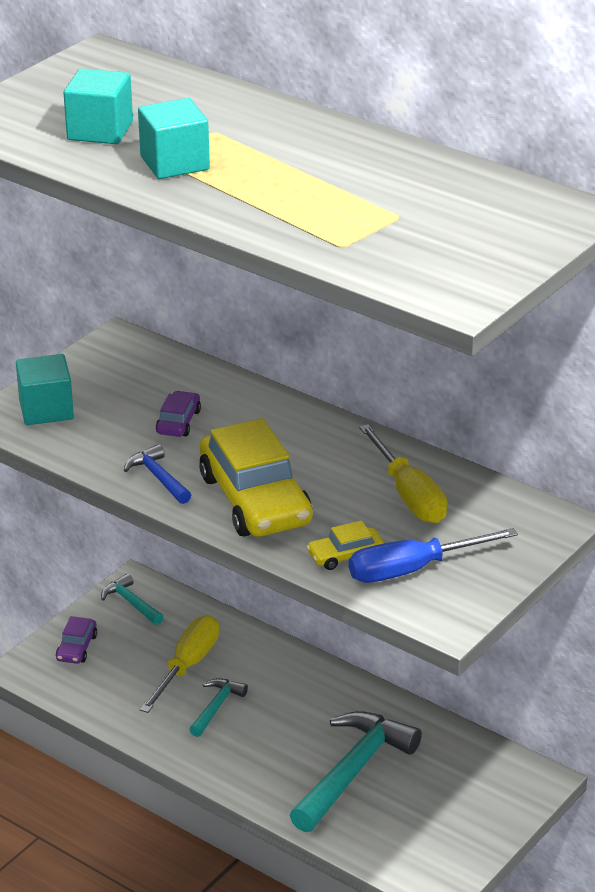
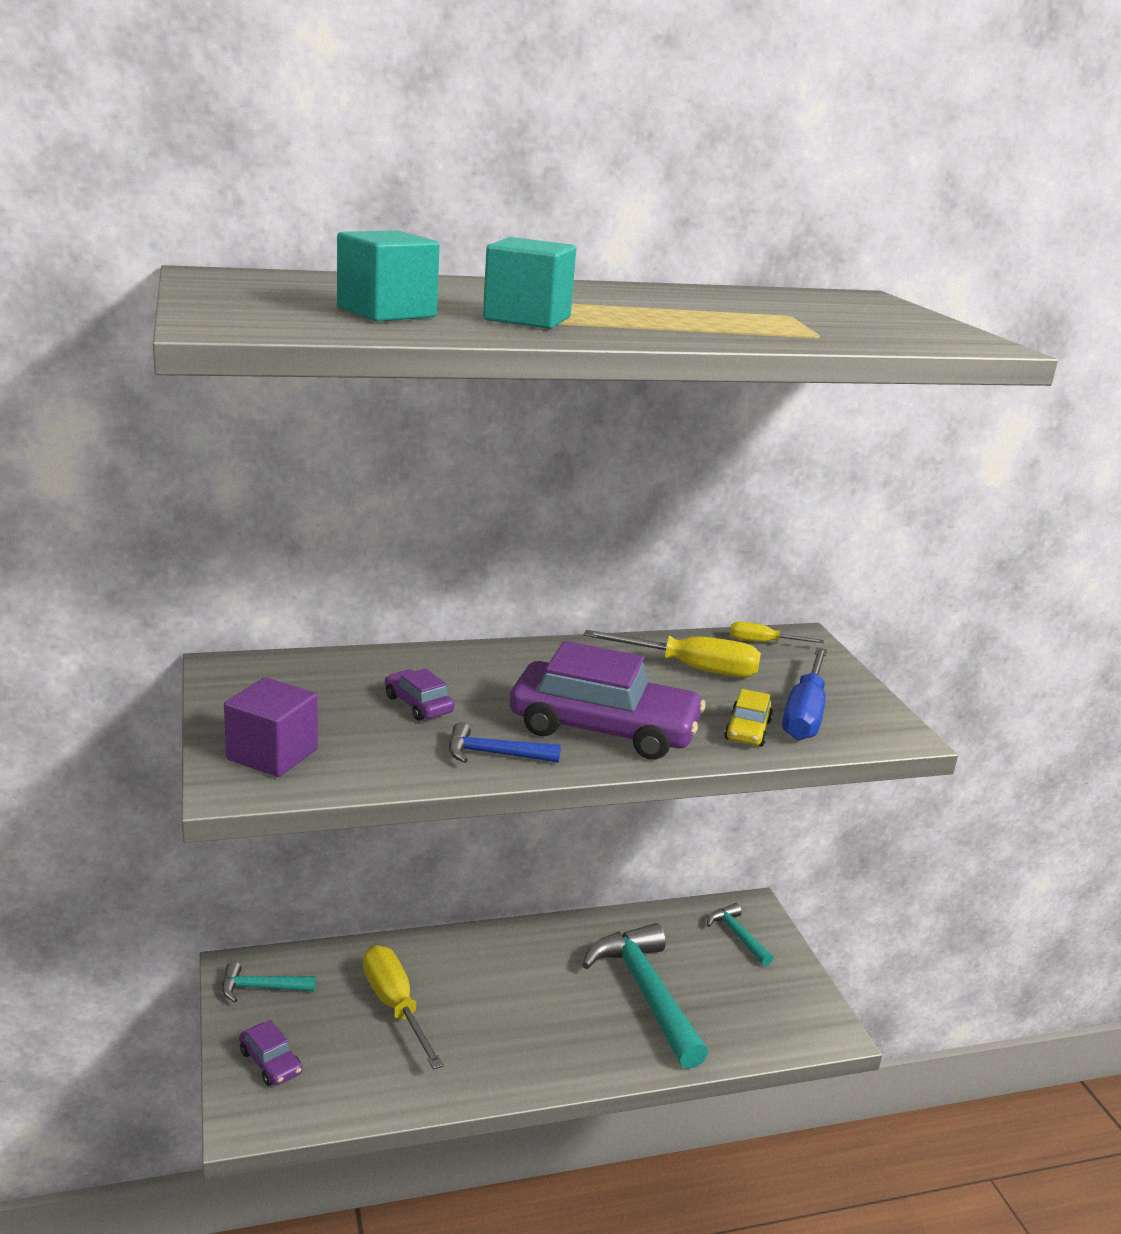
camera: 55 degrees left, 10 degrees down
(46, 410) = (272, 754): turquoise cube -> purple cube
(216, 707) = (472, 1022): turquoise hammer -> turquoise hammer (737, 935)
(255, 500) = (603, 728): yellow car -> purple car
(514, 507) = (763, 642): none -> yellow screwdriver

